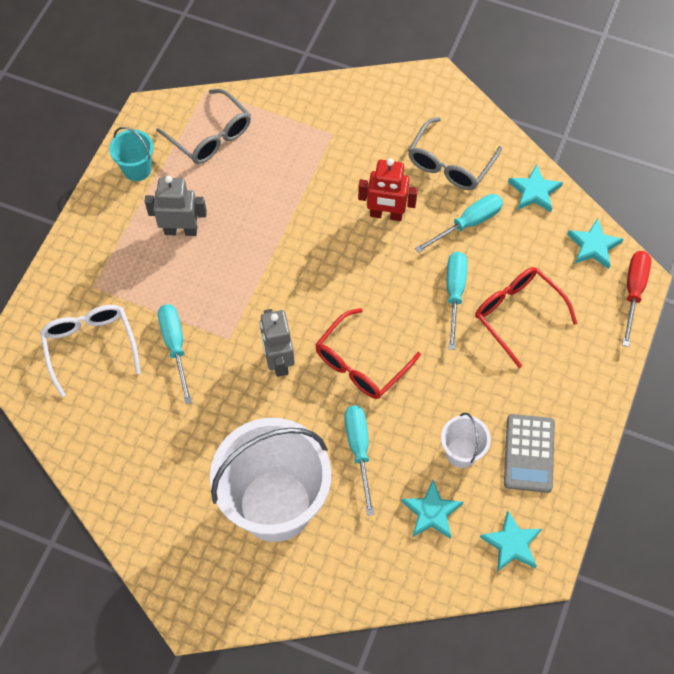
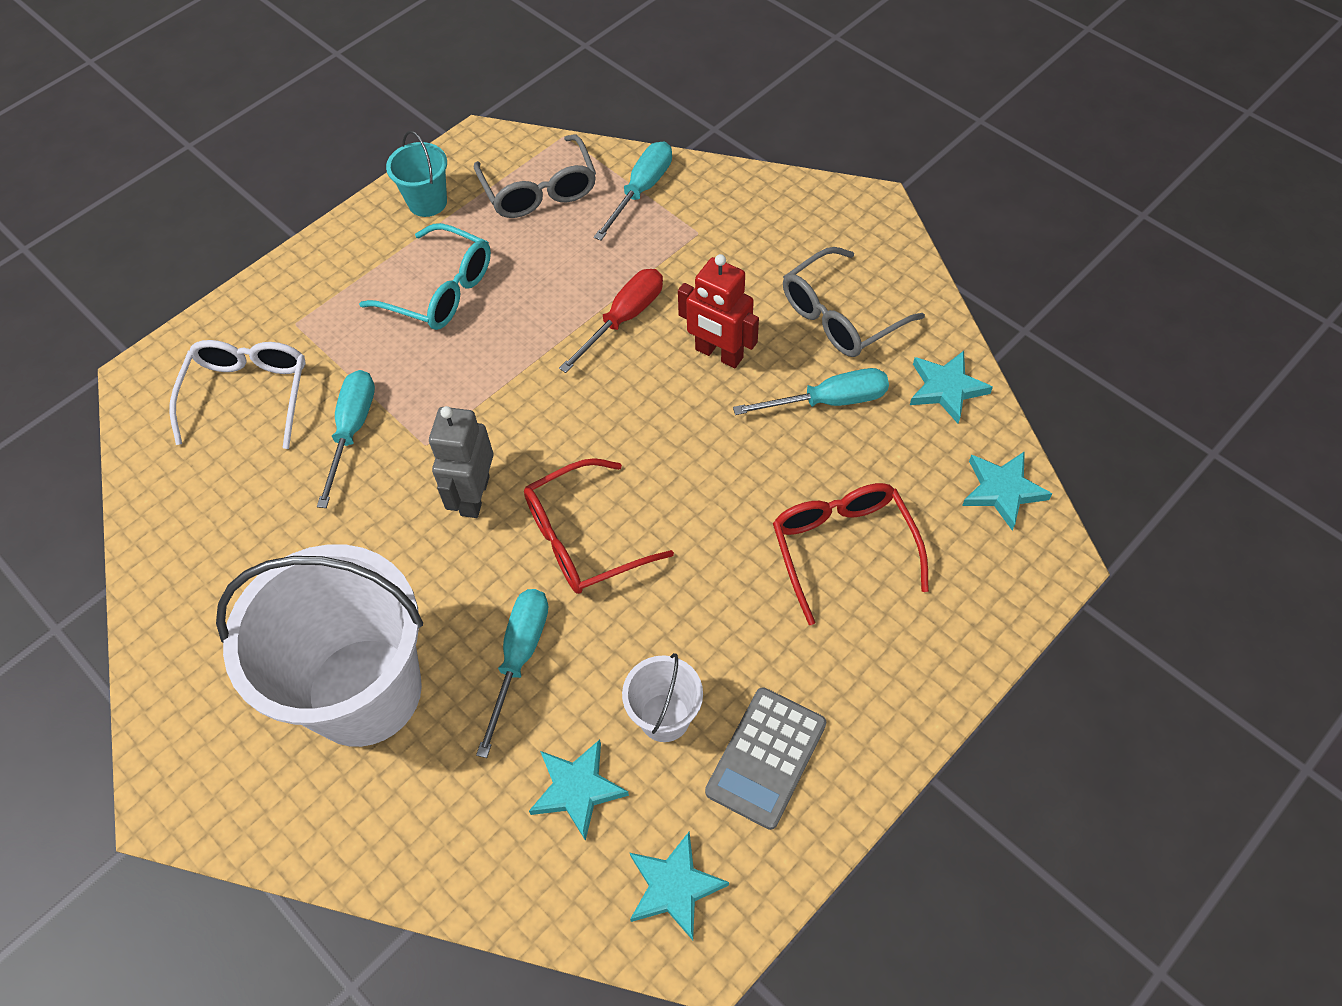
camera: 25 degrees right, 5 degrees down
(181, 230) = (440, 290): grey robot -> turquoise glasses
(454, 293) = (764, 489): turquoise screwdriver -> turquoise screwdriver (641, 190)
(633, 292) = (1037, 576): red screwdriver -> red screwdriver (624, 319)

